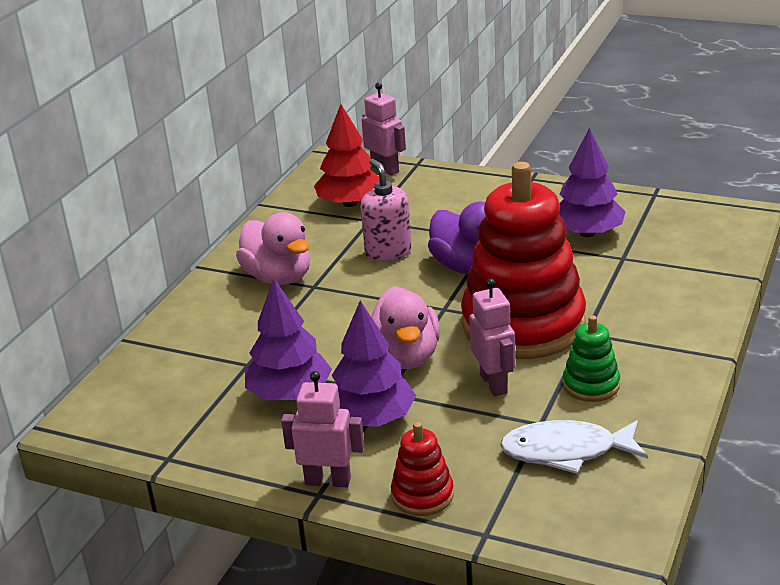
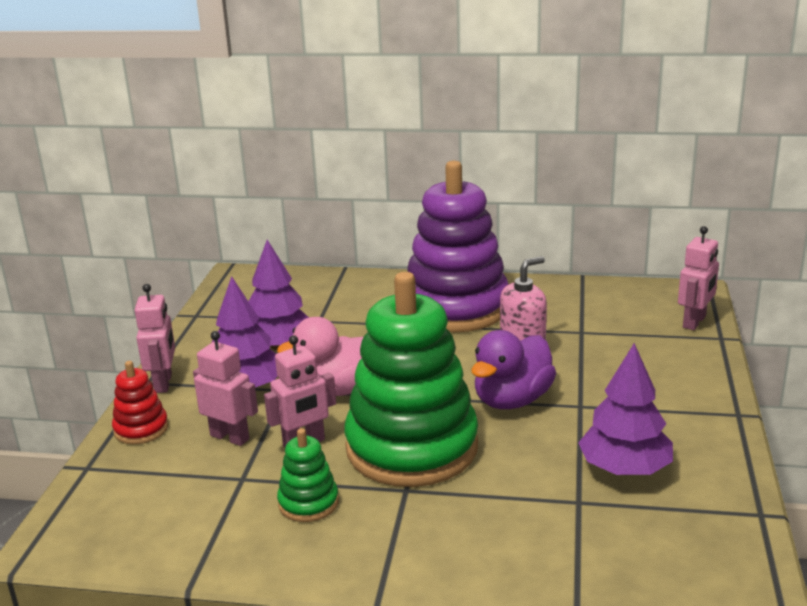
camera: 75 degrees right, 5 degrees down
(278, 277) = (456, 308): pink duck -> purple stacking toy
(350, 203) = (609, 316): red tree -> none
(464, 430) = (230, 437): none -> pink robot
(523, 324) = (412, 447): red stacking toy -> green stacking toy
(566, 451) = (198, 499): white fish -> none

